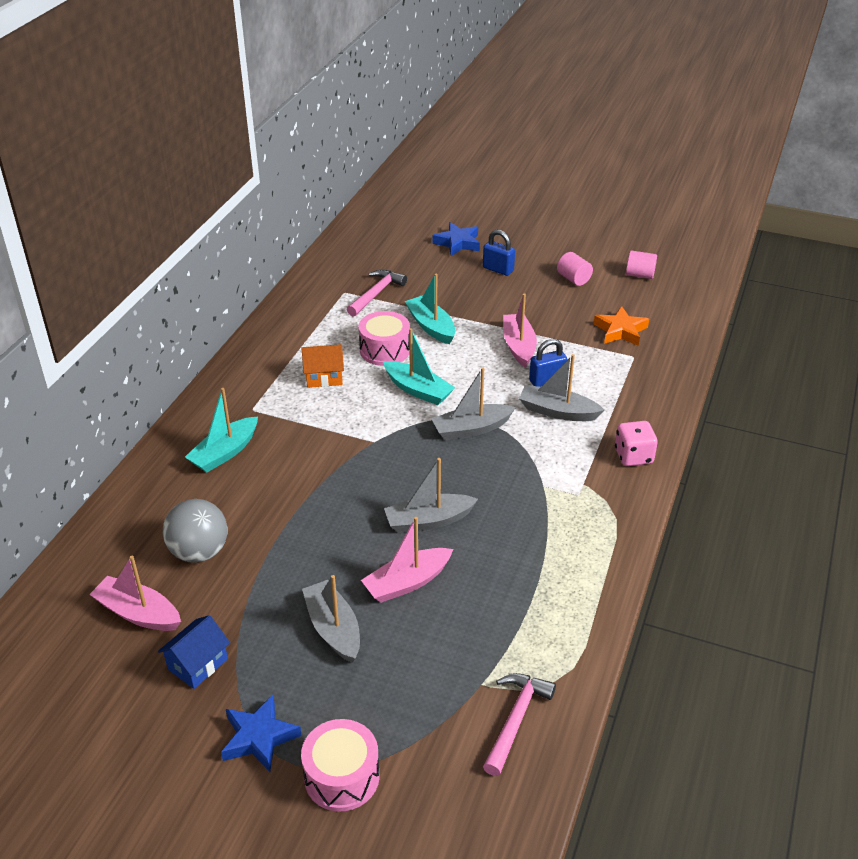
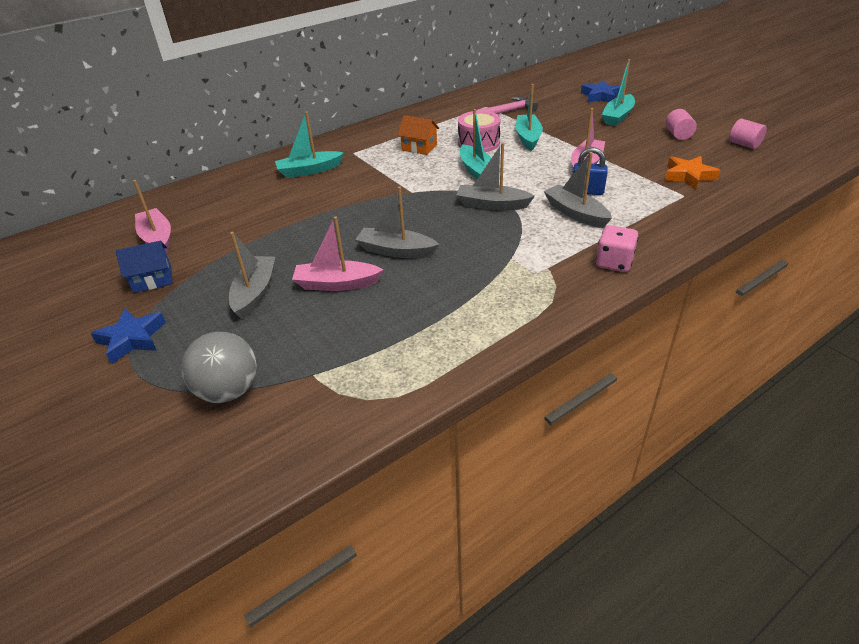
camera: 35 degrees right, 0 degrees up
(199, 552) = (230, 218): grey ball -> grey ball (228, 391)
(342, 777) = (148, 390): pink drum -> none
(498, 269) = (618, 116): blue padlock -> turquoise boat
(515, 720) = (309, 413): pink hammer -> none

